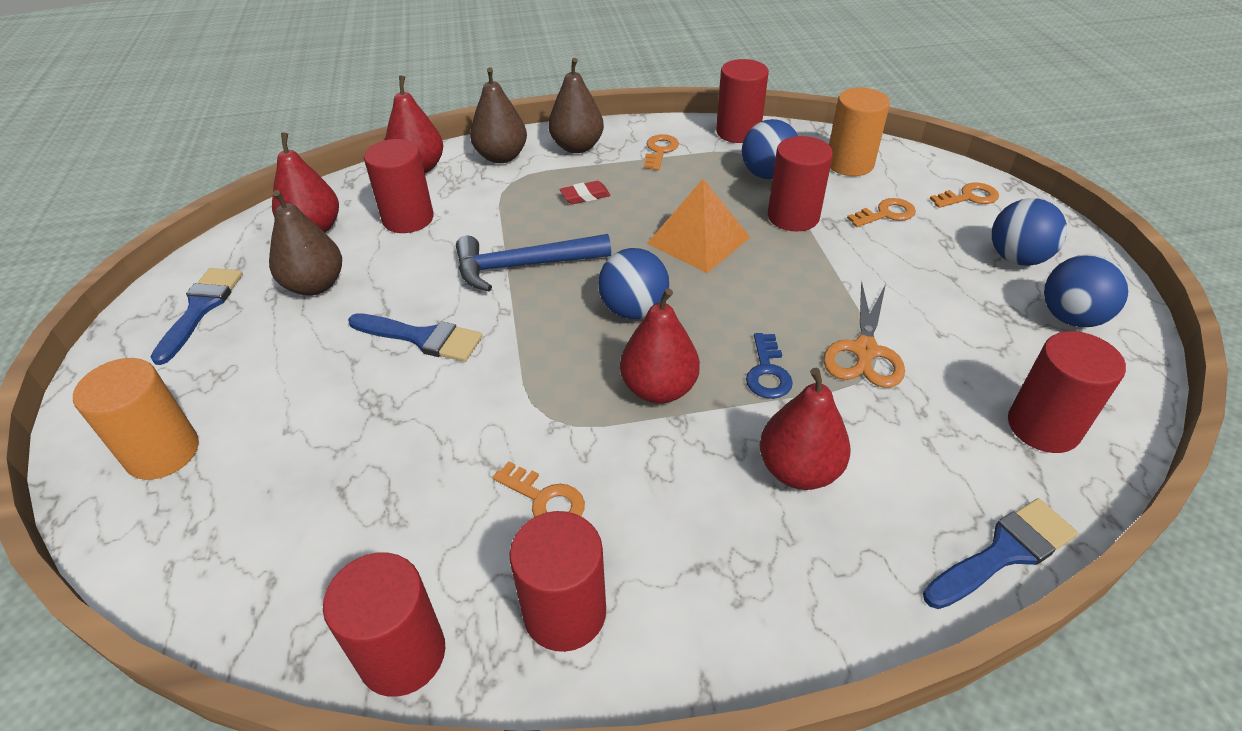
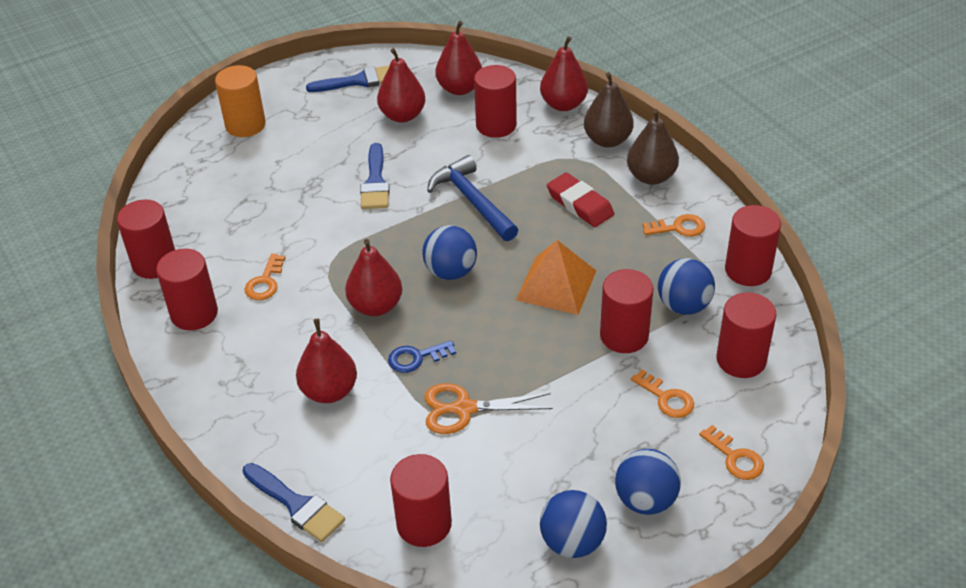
camera: 70 degrees right, 0 degrees up
(315, 285) = (402, 115): brown pear -> red pear
(585, 196) = (580, 204): red eraser -> red eraser, size x1.66
(849, 164) = (741, 360): orange cylinder -> red cylinder

